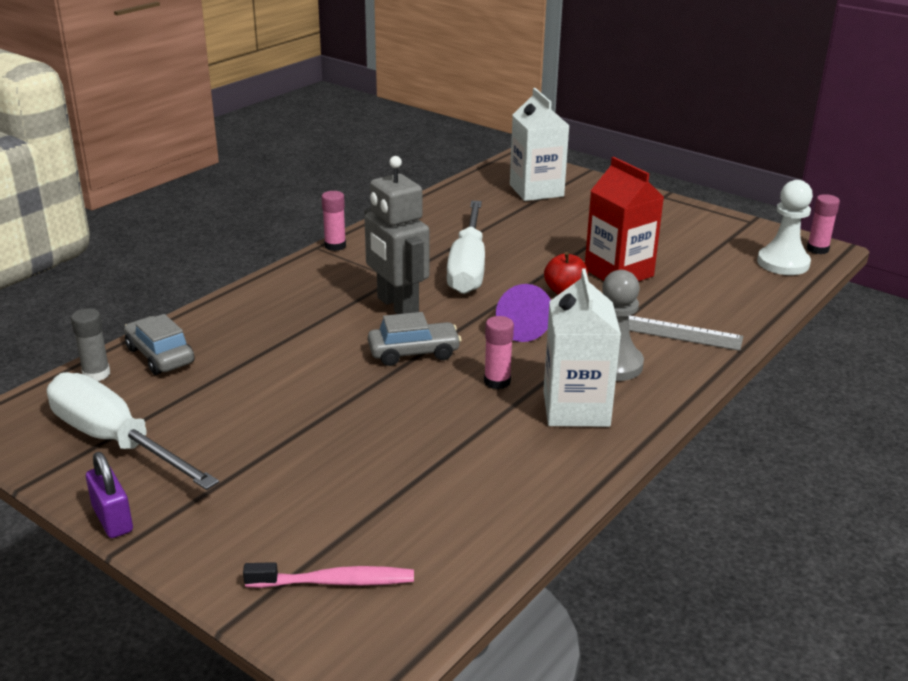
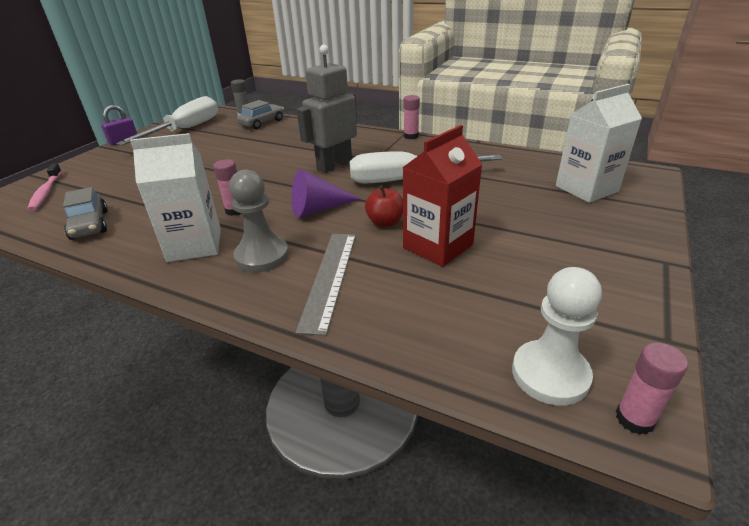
camera: 80 degrees right, 5 degrees up
(414, 353) = (272, 179): grey car -> grey car (90, 225)

